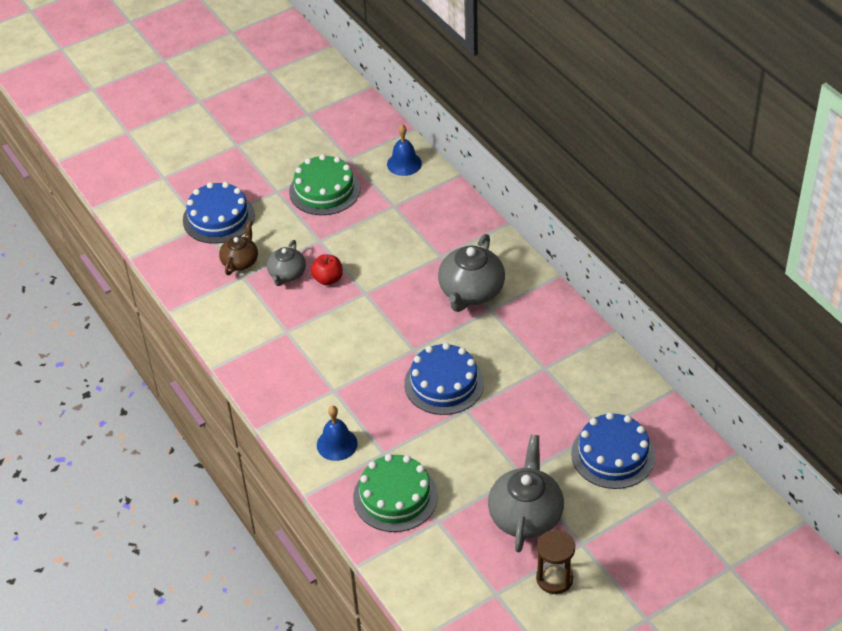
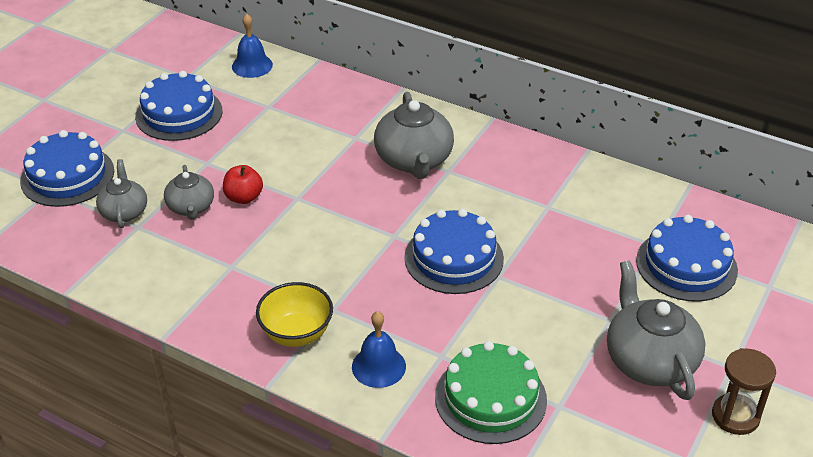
camera: 30 degrees left, 5 degrees down
(240, 261) = (124, 212): brown teapot -> grey teapot
(298, 399) = (296, 334): none -> yellow bowl
(324, 190) = (179, 114): green cake -> blue cake

